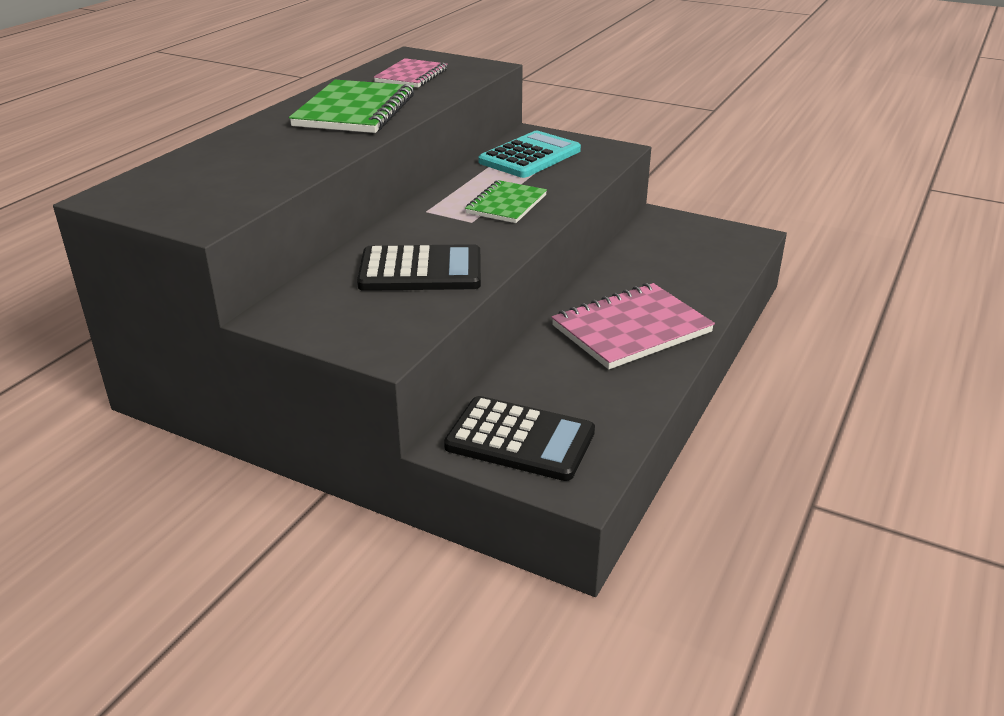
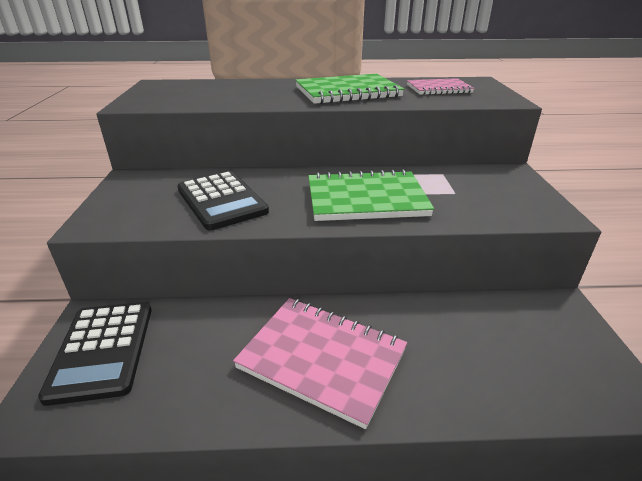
camera: 60 degrees right, 0 degrees up
(506, 204) = (366, 199): green notebook -> green notebook, size x1.62
(530, 156) = (468, 183): turquoise calculator -> none

